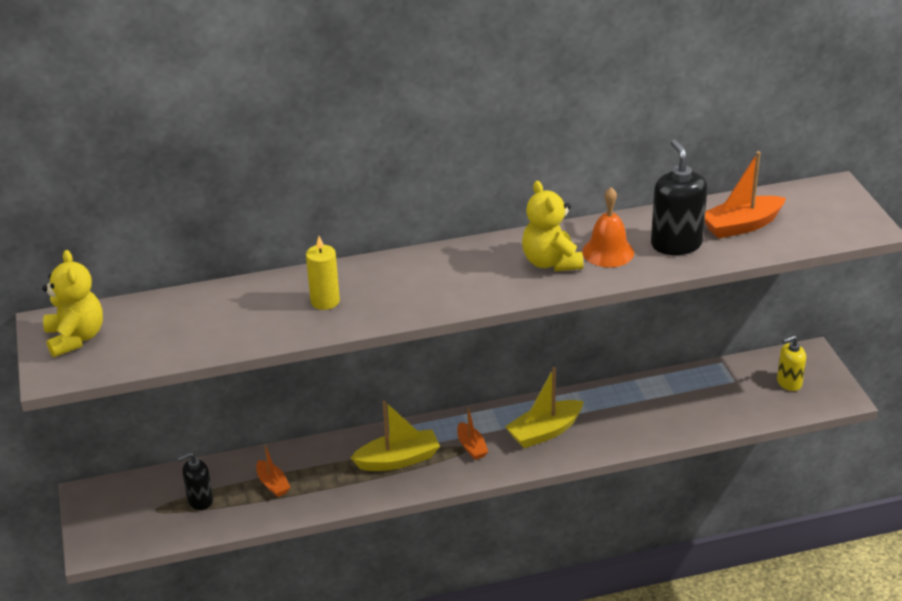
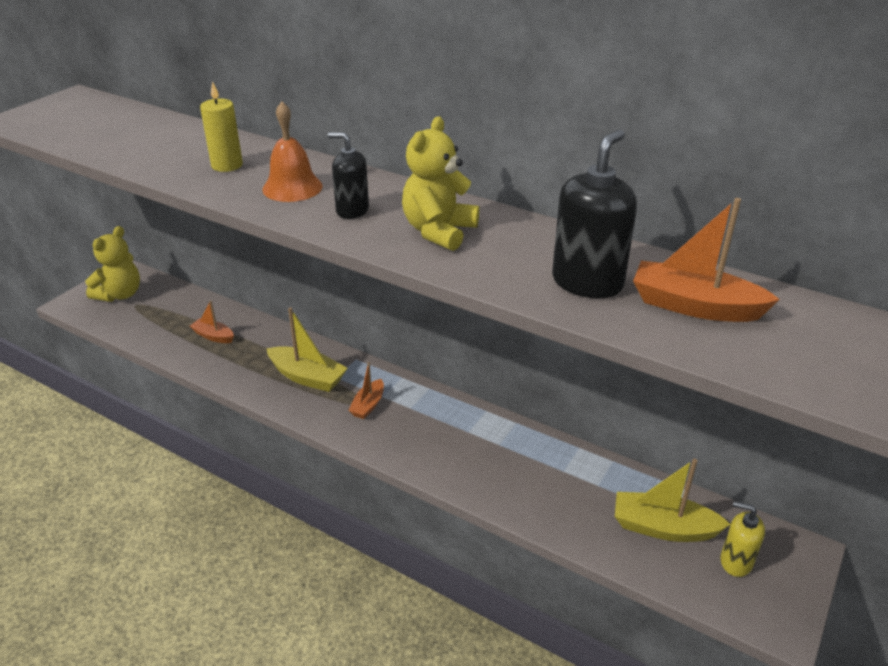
camera: 45 degrees right, 0 degrees up
(75, 338) = (66, 109): yellow teddy bear -> yellow teddy bear (120, 294)
(200, 500) = (163, 316): black soap dispenser -> black soap dispenser (352, 210)
(272, 484) = (213, 336): orange boat -> orange boat turned 105 degrees clockwise
(544, 432) = (438, 434): yellow boat -> yellow boat (663, 527)
(608, 252) = (506, 252): orange bell -> orange bell (292, 187)

